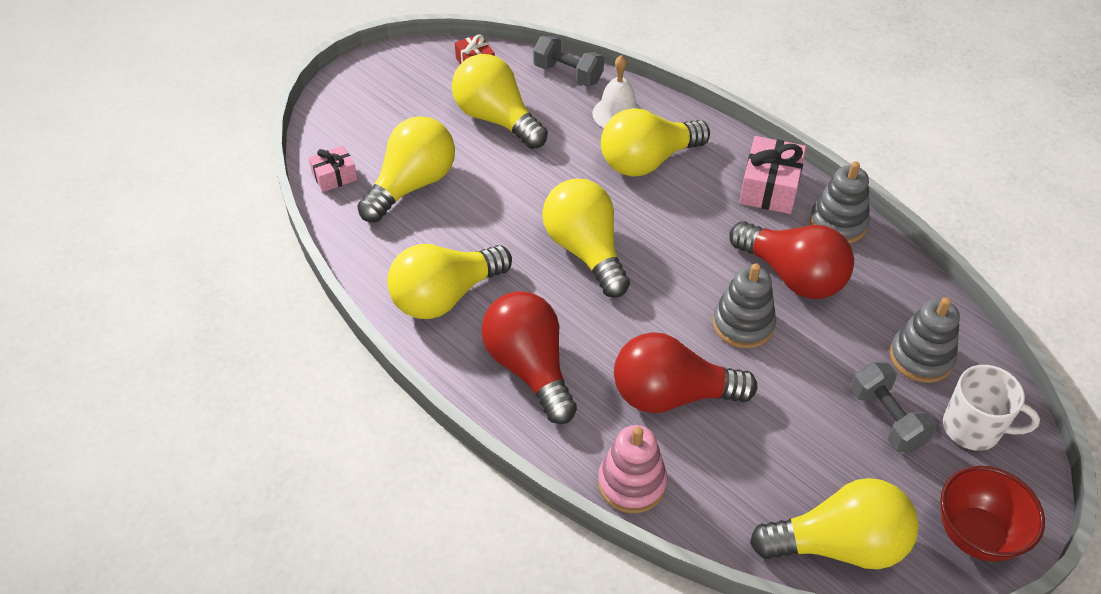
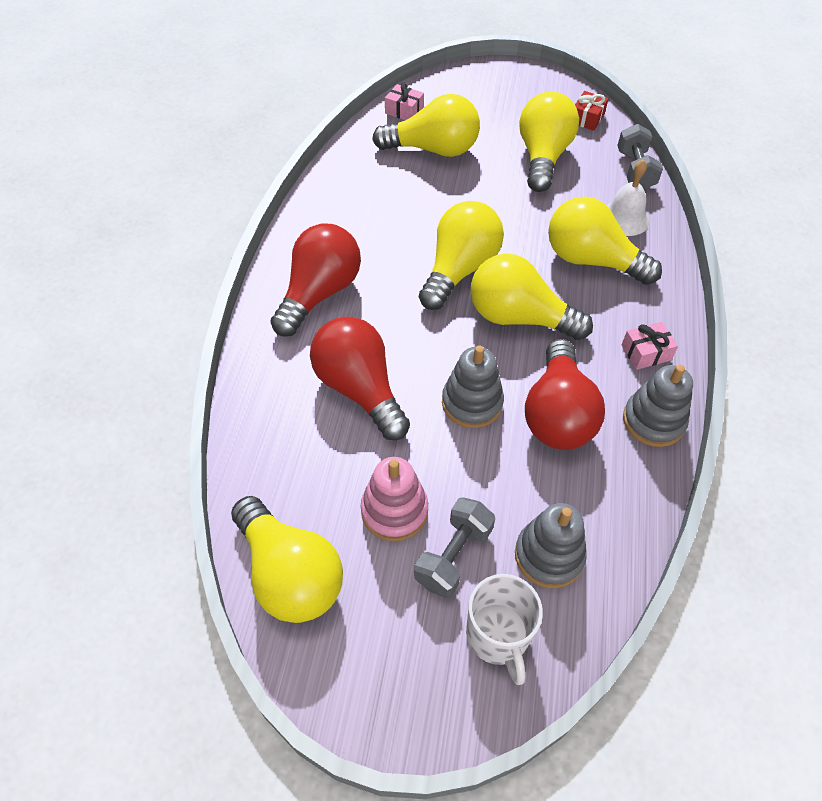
camera: 55 degrees right, 5 degrees up
(445, 296) = (347, 217): yellow light bulb -> yellow light bulb (519, 317)
(632, 483) = (257, 403): pink stacking toy -> pink stacking toy (394, 511)
(769, 187) = (646, 352): pink gift -> pink gift, size x0.61
(976, 534) = (373, 686): red bowl -> none

